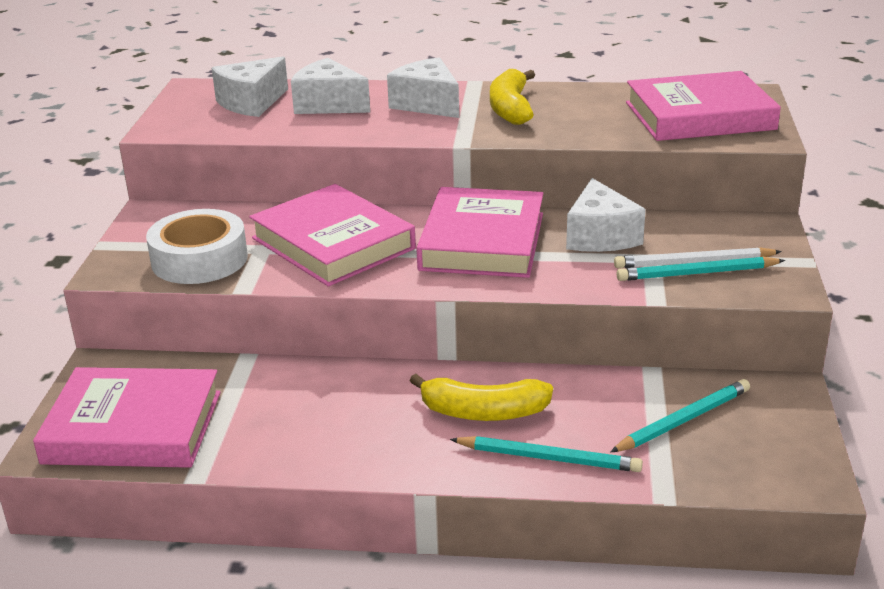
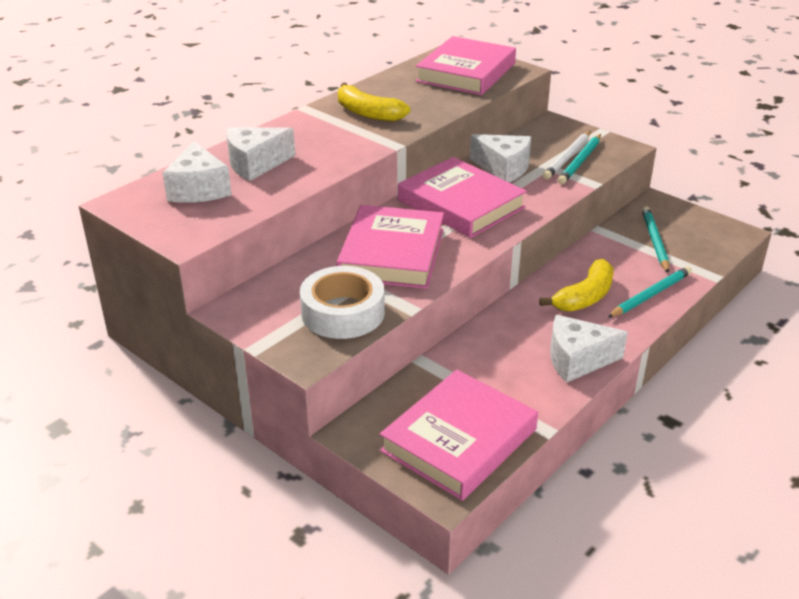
camera: 55 degrees left, 5 degrees up
(333, 243) = (392, 253): pink book -> pink book turned 75 degrees counterclockwise
(427, 104) = (315, 133): white cheese -> white cheese (577, 360)

